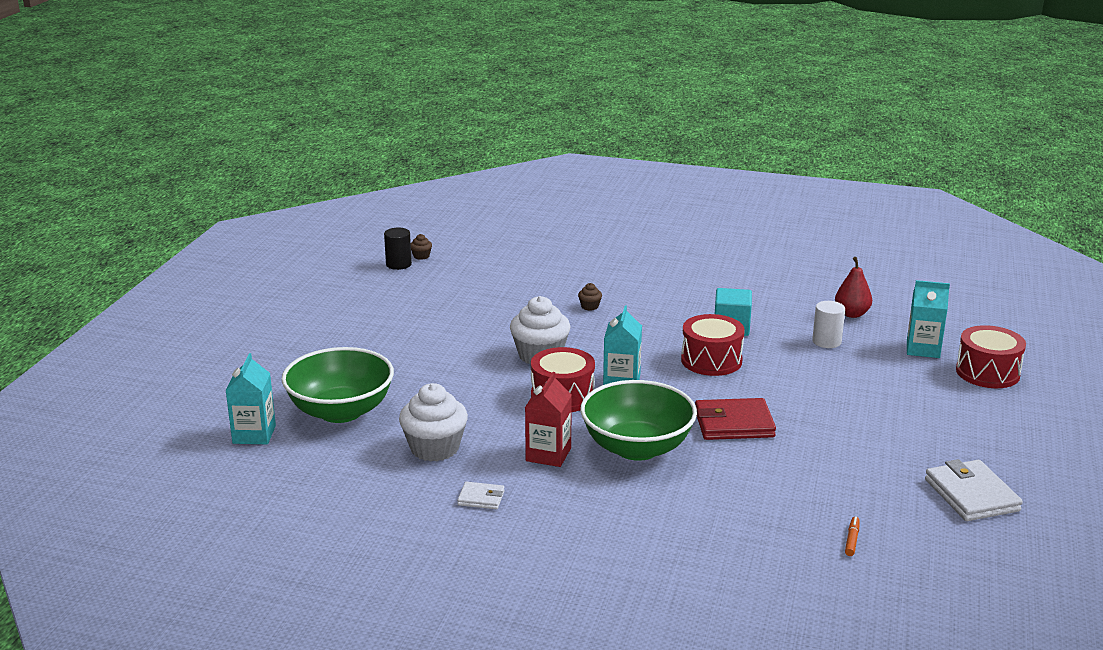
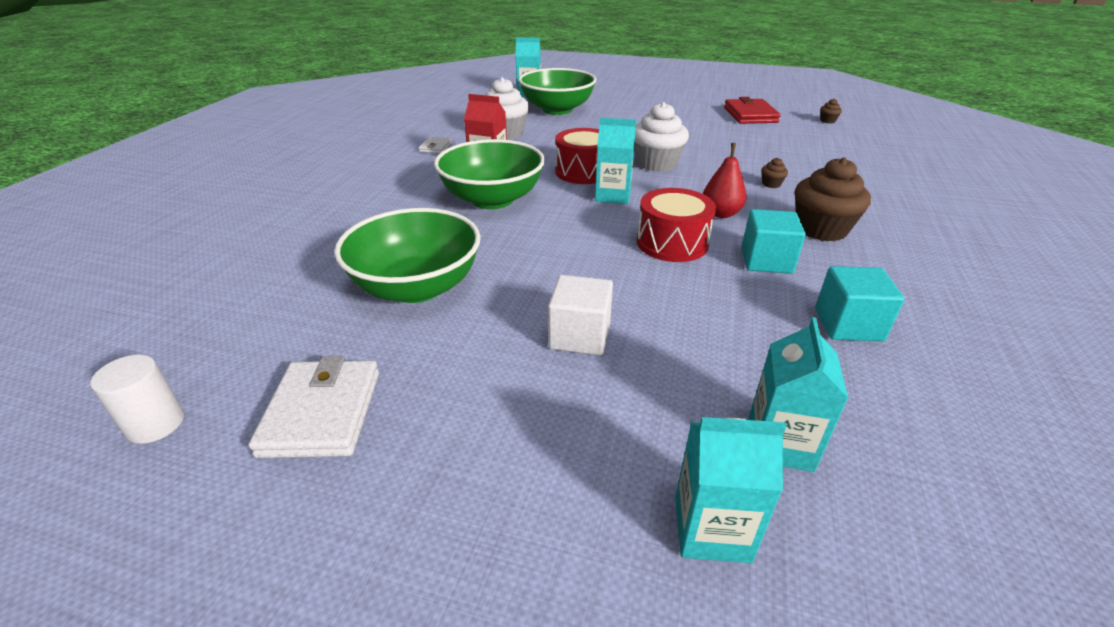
camera: 90 degrees right, 10 degrees up
(398, 264) = (803, 115): black cylinder -> none
(676, 300) = (821, 229): none -> brown cupcake
(734, 424) = (530, 247): red wallet -> red wallet (750, 115)
(806, 313) = (848, 324): none -> turquoise cube
(813, 475) = (417, 287): none -> green bowl
(826, 341) = (760, 334): white cylinder -> white cylinder (155, 424)
(851, 314) = (877, 372): red pear -> red pear (720, 213)
(852, 403) = (580, 336): none -> white cube
(852, 540) = (287, 298): orange marker -> none
(971, 495) = (322, 412): white wallet -> white wallet turned 75 degrees counterclockwise
(987, 372) = (712, 528): red drum -> turquoise carton

